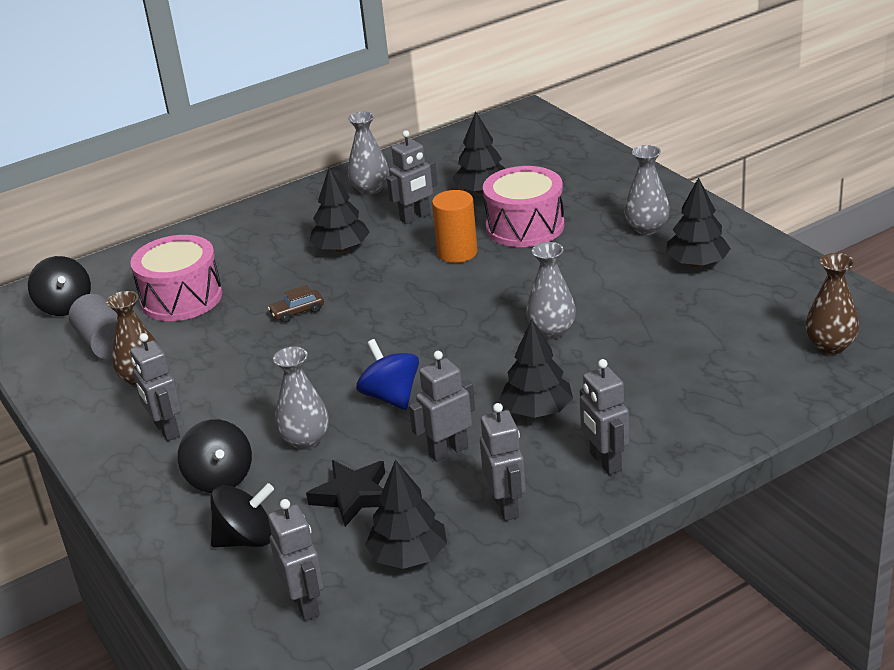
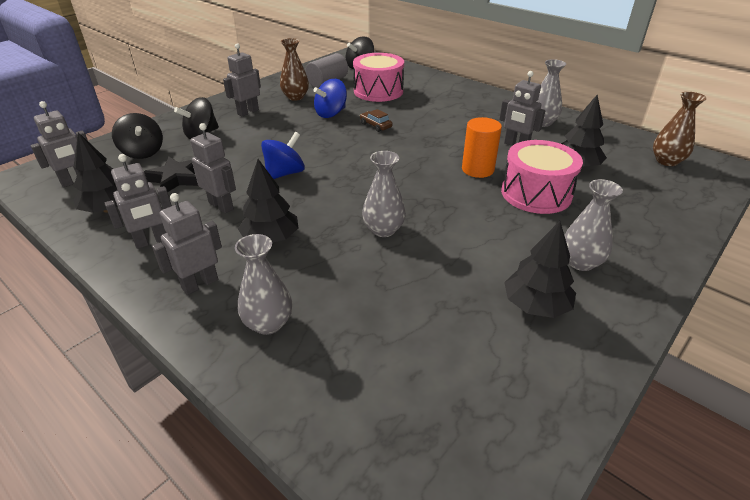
camera: 70 degrees right, 5 degrees up
(231, 347) = (331, 113): none -> blue spinning top
(305, 440) = (236, 153): grey vase -> grey vase (268, 323)
(341, 248) = (457, 126): black tree -> none
(830, 346) = (413, 443): brown vase -> brown vase (666, 161)

